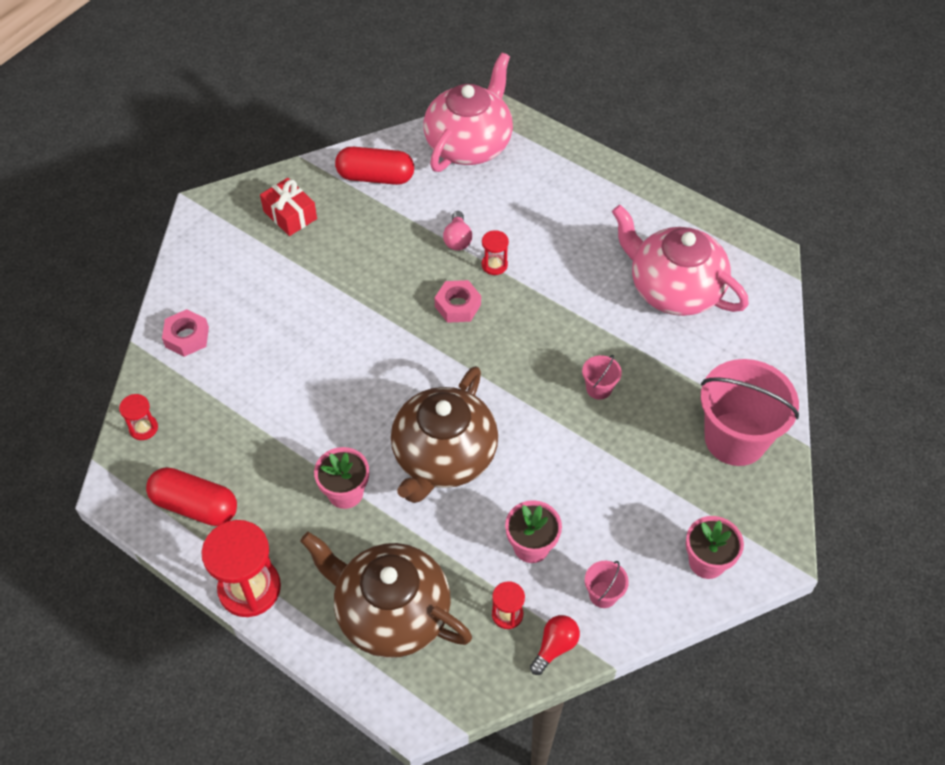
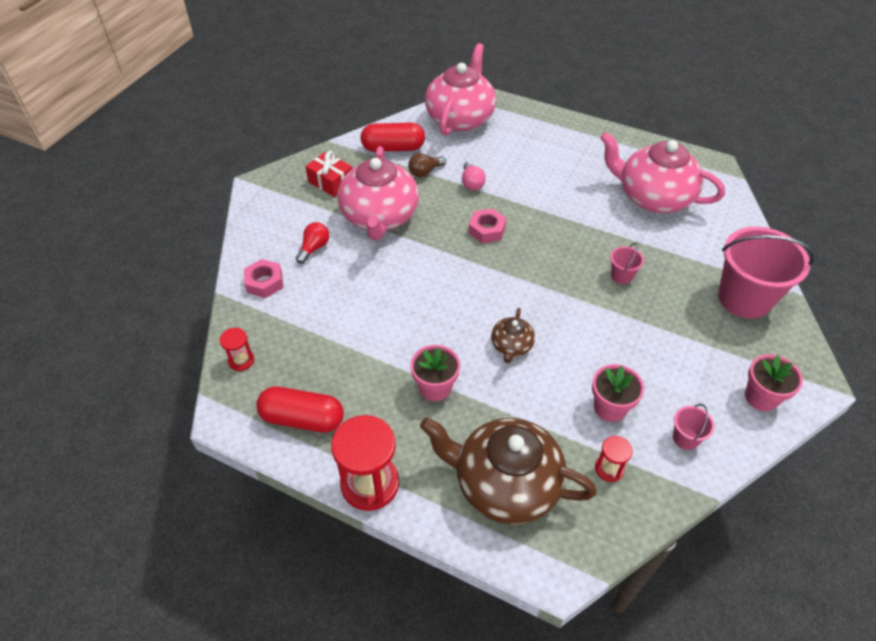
camera: 10 degrees left, 5 degrees down
(336, 270) = (380, 217): none -> pink teapot
(405, 216) = (425, 172): none -> brown light bulb
(443, 457) = (511, 346): brown teapot -> brown teapot, size x0.47
(494, 265) = (507, 197): red hourglass -> none
(555, 647) = (660, 490): red light bulb -> red light bulb (314, 248)

